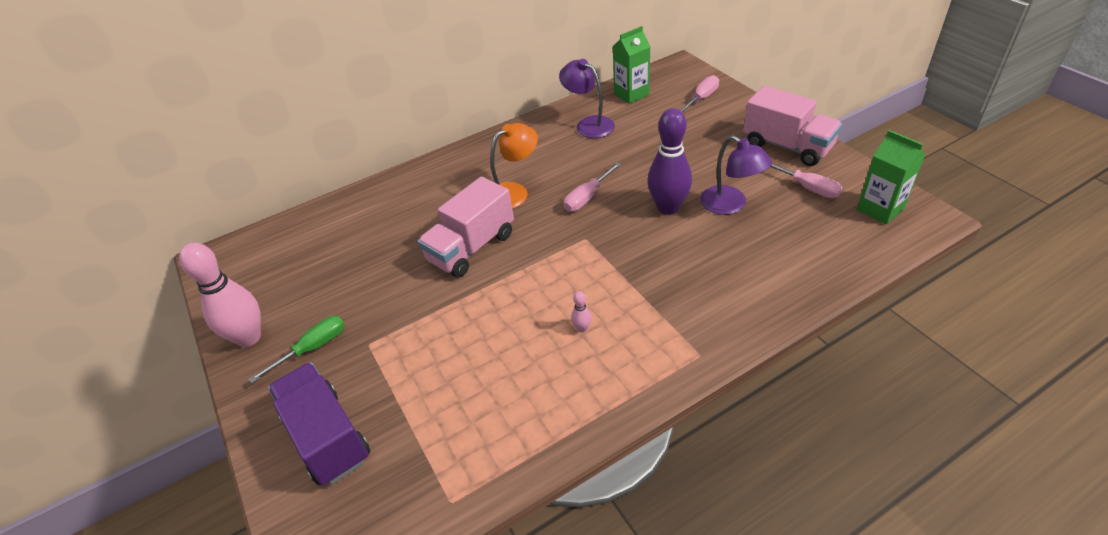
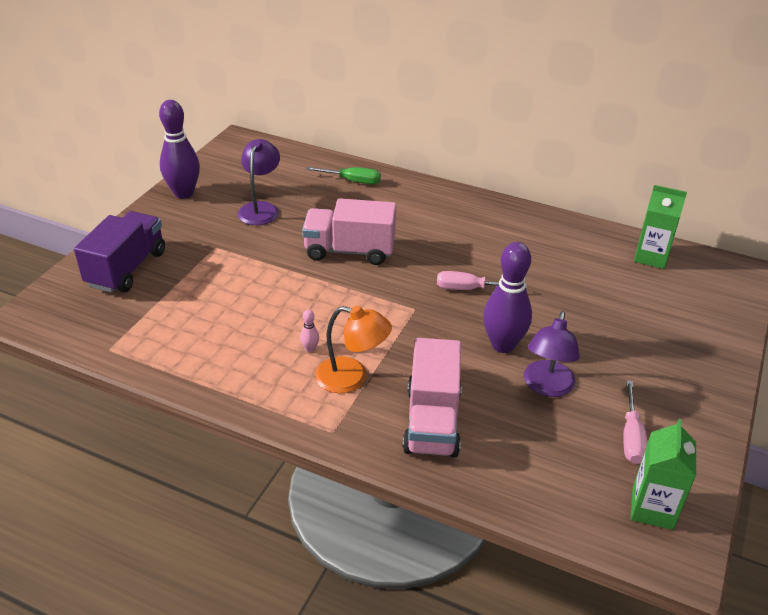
camera: 50 degrees right, 5 degrees down
(249, 337) = (184, 193): pink bowling pin -> purple bowling pin
(313, 348) = (194, 224): green screwdriver -> green screwdriver (352, 181)
(514, 192) = (435, 244): orange lamp -> orange lamp (352, 378)
(589, 124) = (573, 248): purple lamp -> purple lamp (260, 208)
(701, 98) = (700, 307): pink screwdriver -> none
(787, 146) = (687, 400): pink truck -> pink truck (432, 421)

